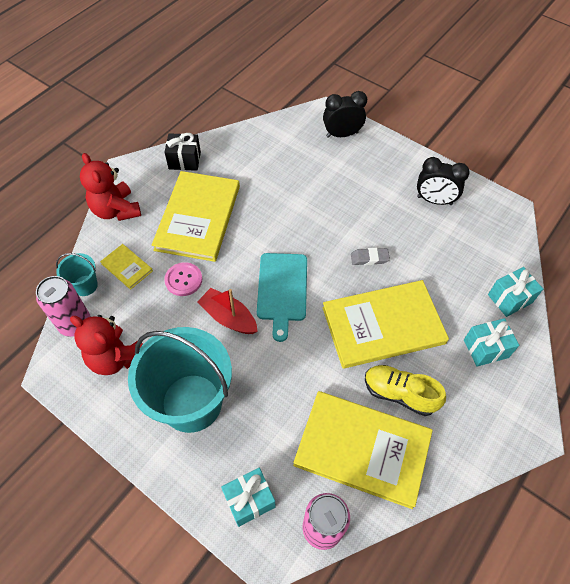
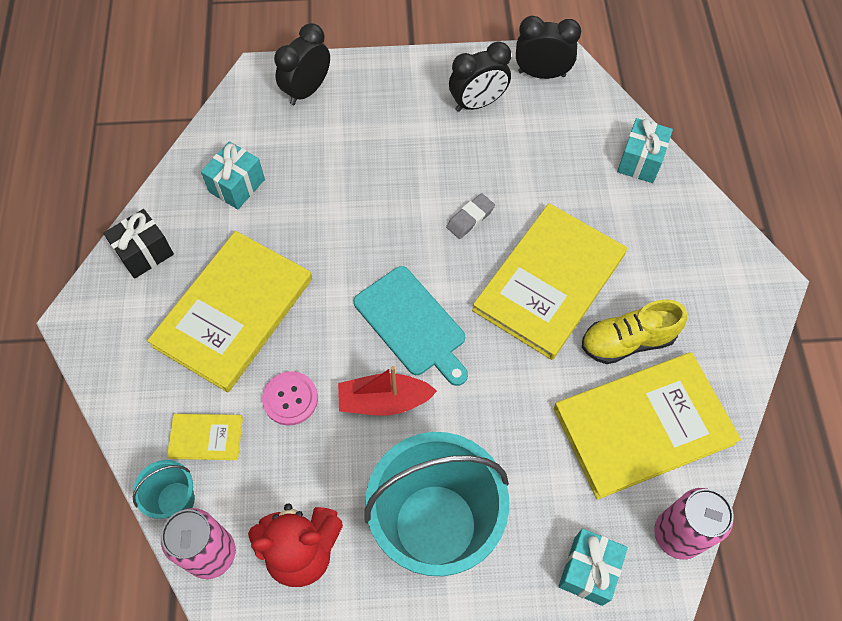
camera: 40 degrees left, 5 degrees up
(116, 210) = (119, 379): red teddy bear -> none
(198, 217) = (233, 312): yellow book -> yellow book turned 60 degrees clockwise
(485, 348) = (662, 231): turquoise gift -> turquoise gift (237, 185)
(491, 209) = (542, 74): none -> black clock

